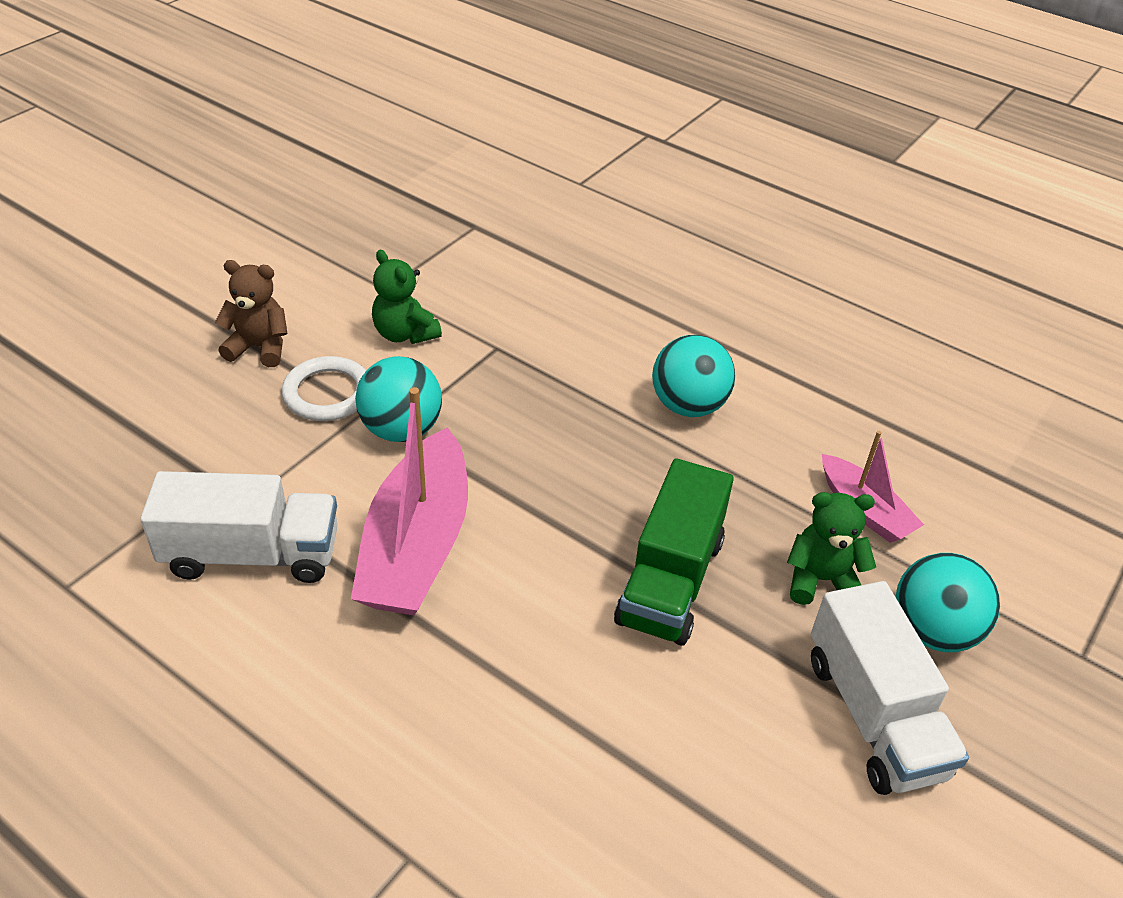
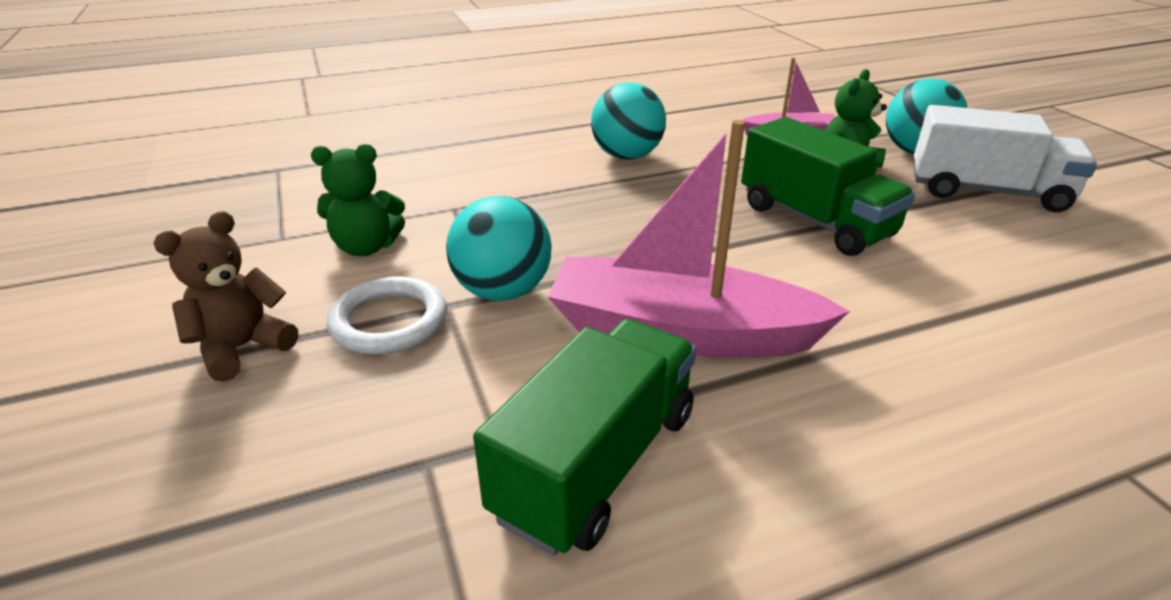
camera: 55 degrees left, 10 degrees down
(252, 554) = (597, 463): white truck -> green truck
(417, 545) = (680, 332): pink boat -> pink boat turned 150 degrees clockwise

